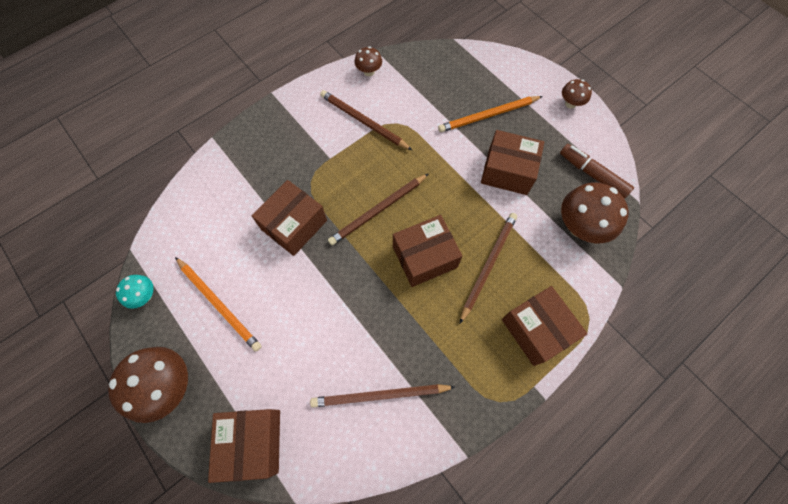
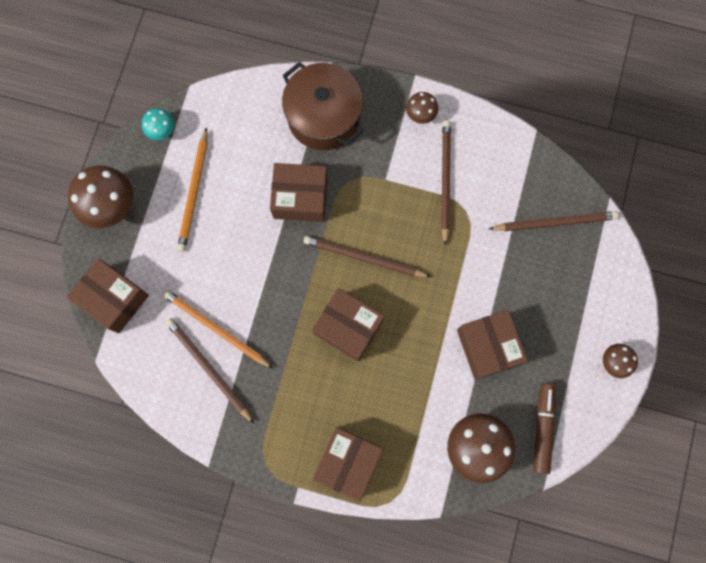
camera: 55 degrees right, 10 degrees up
(246, 168) = (324, 117): none -> brown pot
(252, 442) = (114, 299): brown box -> brown box turned 75 degrees clockwise
(369, 72) = (505, 145): brown mushroom -> brown mushroom (420, 114)
(488, 115) = (538, 290): orange pencil -> orange pencil (216, 329)
(488, 265) = (379, 386): brown pencil -> brown pencil (555, 222)

